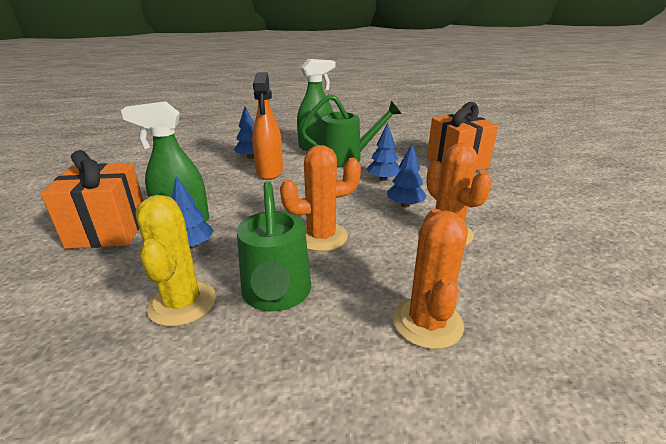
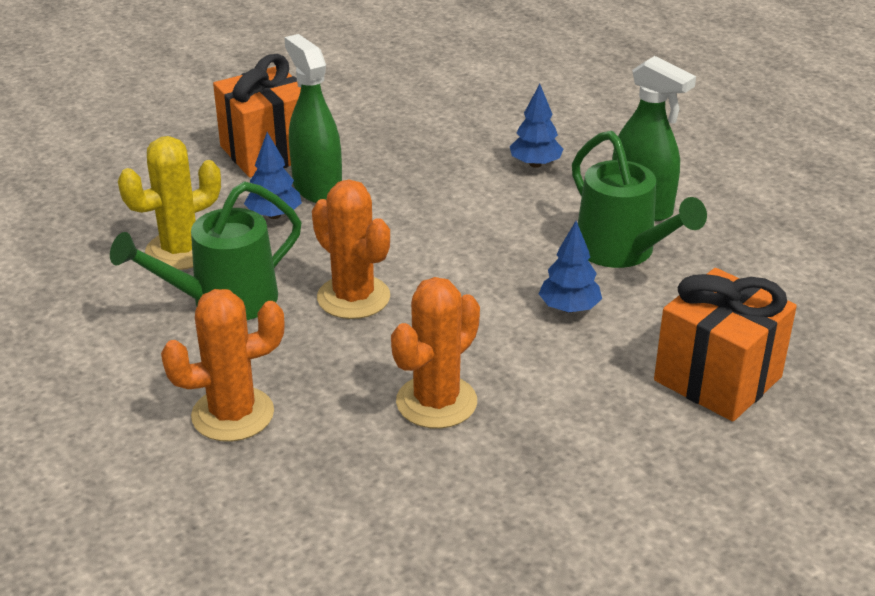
camera: 65 degrees right, 5 degrees up
(269, 172) = (500, 198): orange spray bottle -> none
(405, 205) = (494, 348): blue tree -> none

